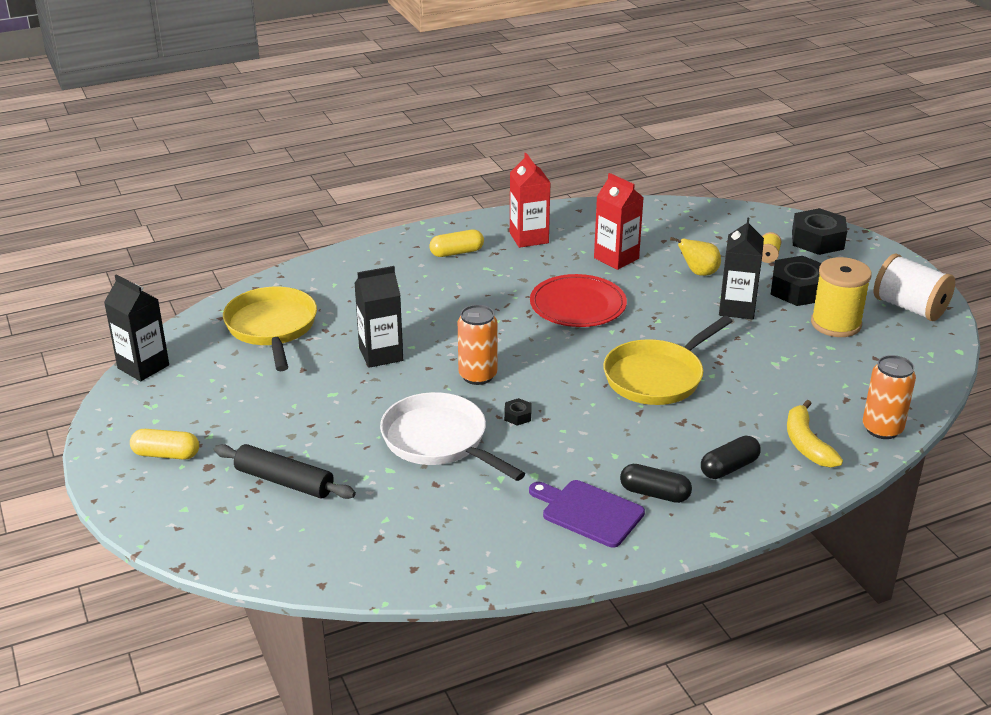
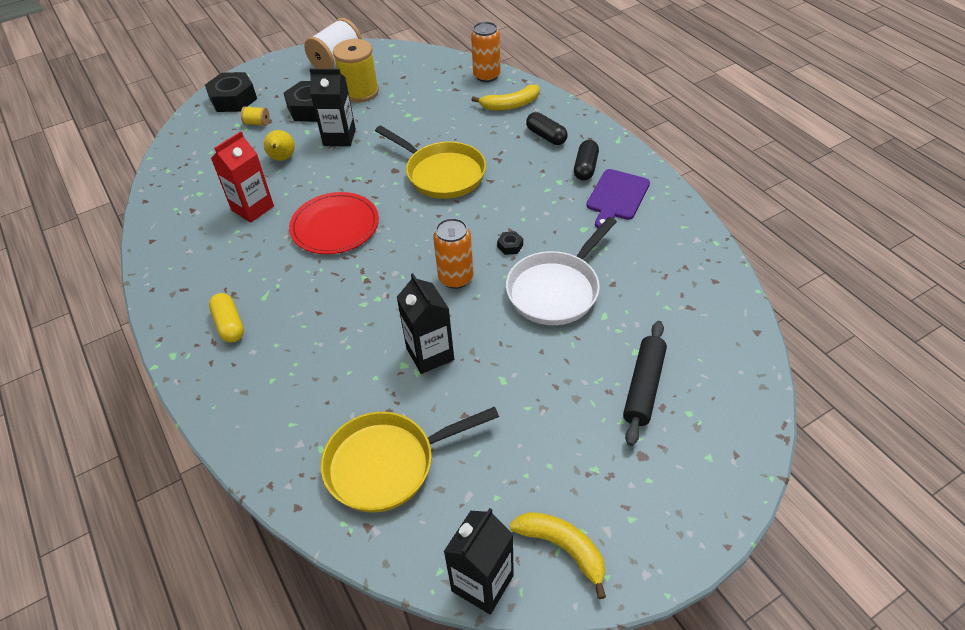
camera: 95 degrees left, 15 degrees up
(147, 408) = (563, 548): none -> yellow banana
(166, 454) = (636, 500): yellow capsule -> none
(529, 238) = (205, 272): red carton -> none

